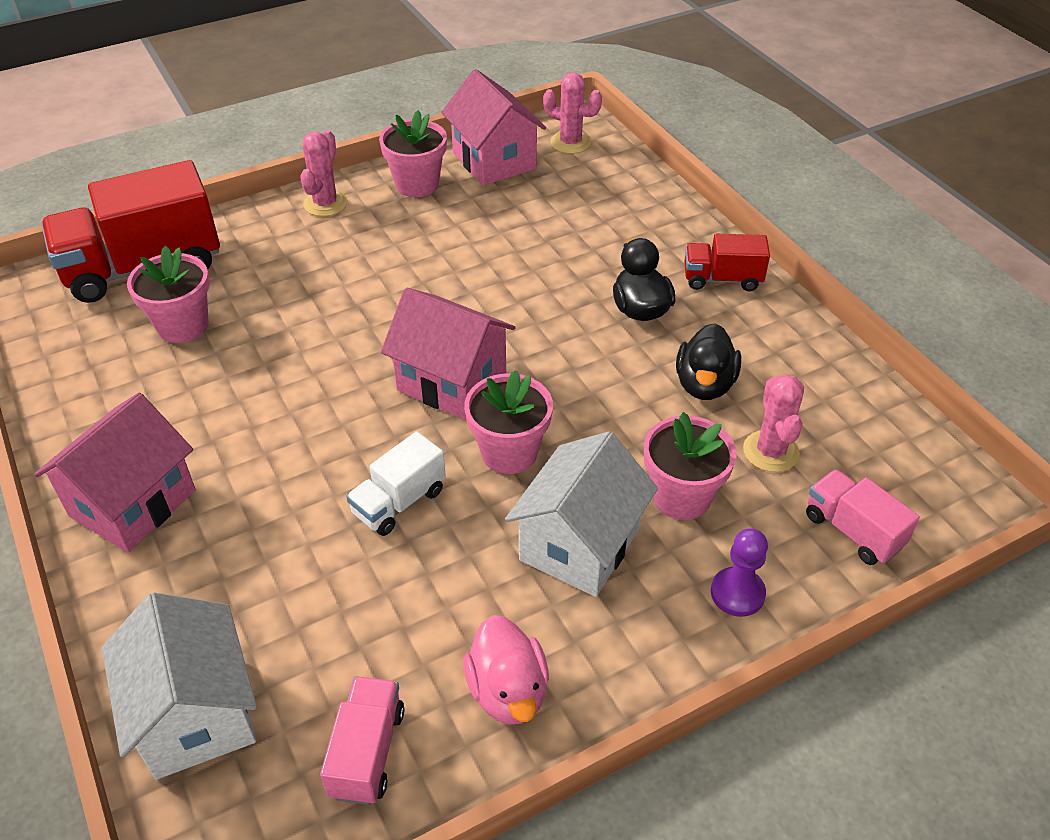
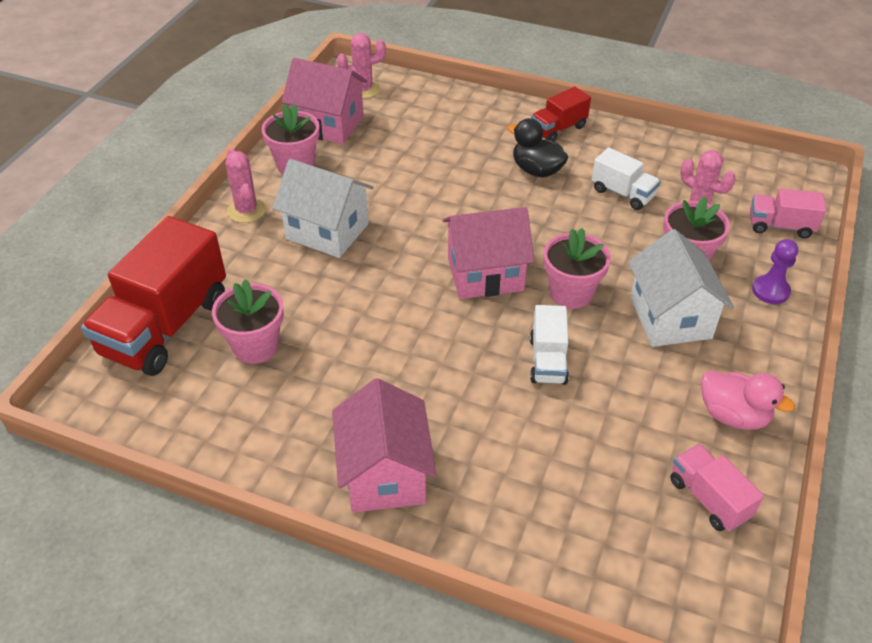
camera: 40 degrees left, 0 degrees up
(196, 714) = (595, 555): white house -> white house (327, 231)
(704, 384) = (623, 193): black duck -> white truck

